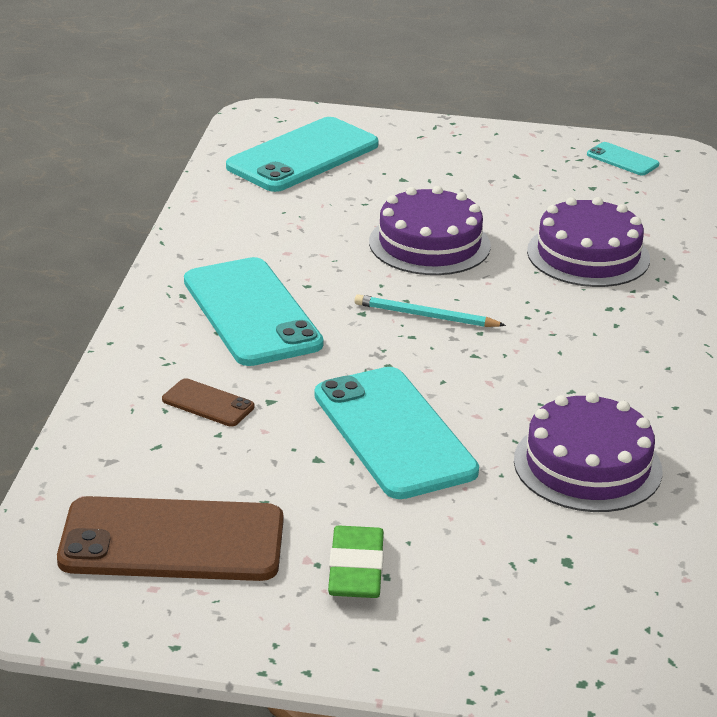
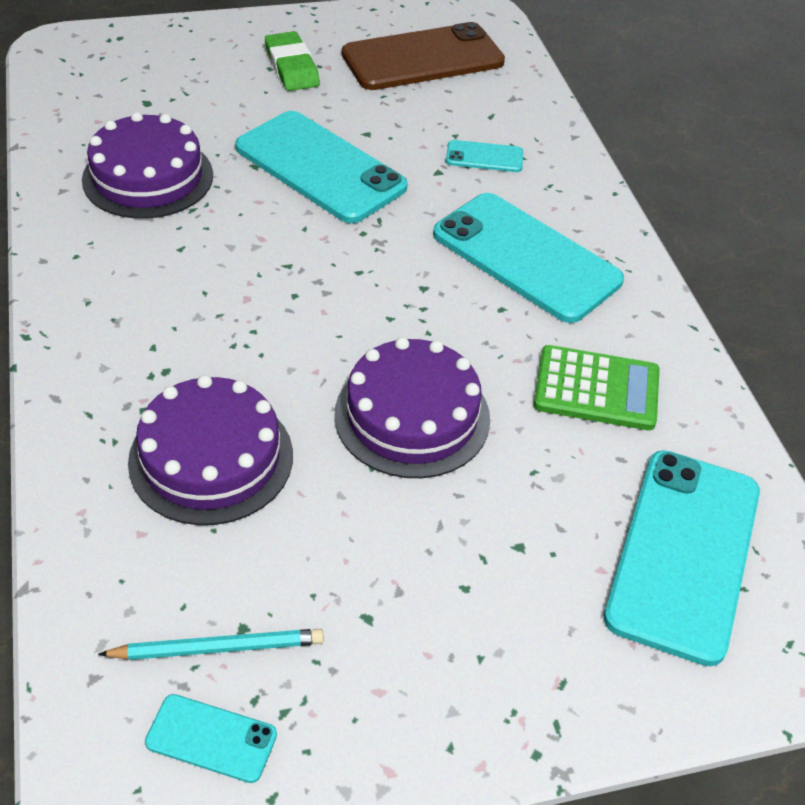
camera: 155 degrees right, 15 degrees up
(208, 403) = (484, 157): brown phone -> turquoise phone
(279, 227) = (596, 389): none -> green calculator
(425, 316) = (358, 300): turquoise pencil -> turquoise pencil (218, 647)

